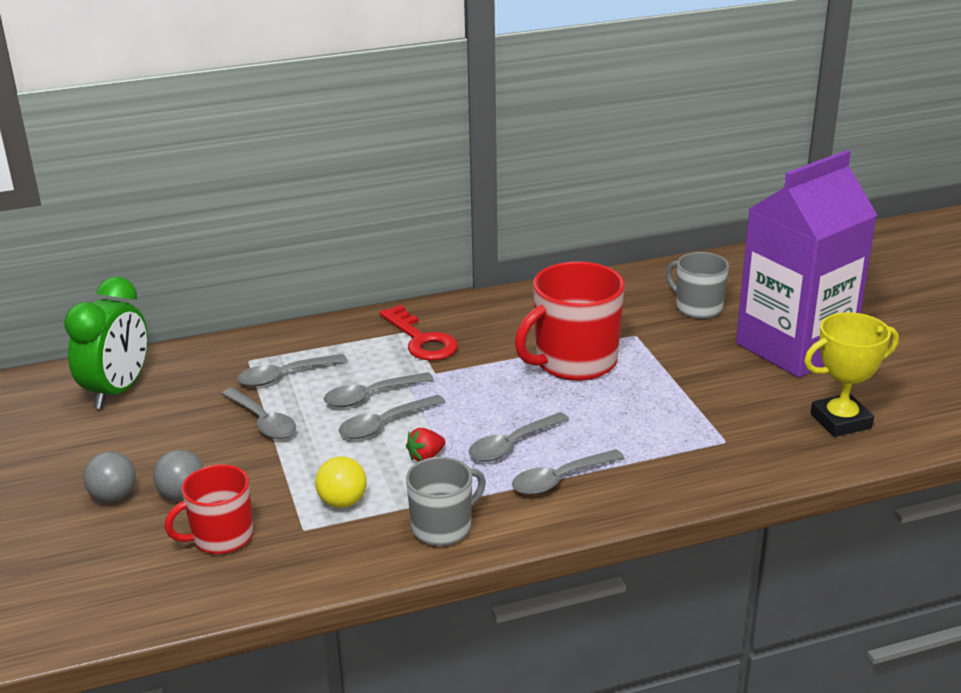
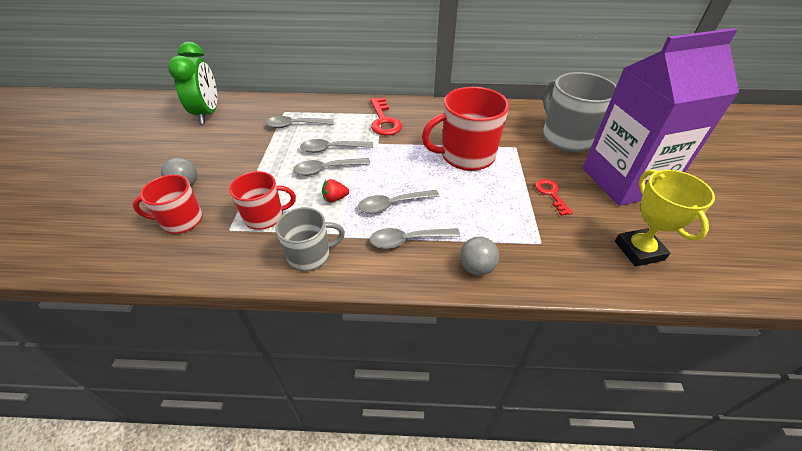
camera: 20 degrees right, 15 degrees up
(113, 496) = (152, 176): grey ball -> grey ball (476, 267)
(118, 391) = (207, 114): green clock -> green clock turned 45 degrees counterclockwise
(263, 421) = (263, 150): grey spoon -> none
(342, 502) = (265, 217): yellow ball -> red mug
(697, 308) = (566, 137): grey mug -> grey mug, size x1.64
(711, 383) = (551, 194): none -> red key
(840, 421) = (639, 250): yellow trophy -> yellow trophy turned 75 degrees clockwise

